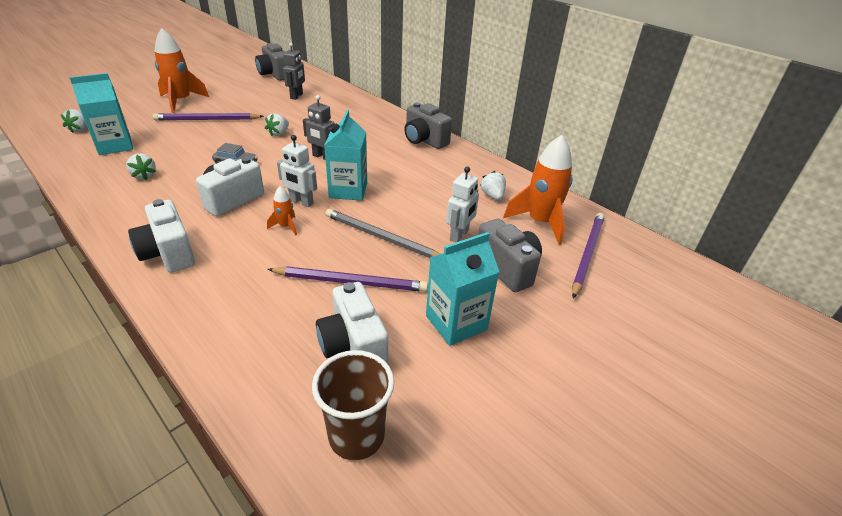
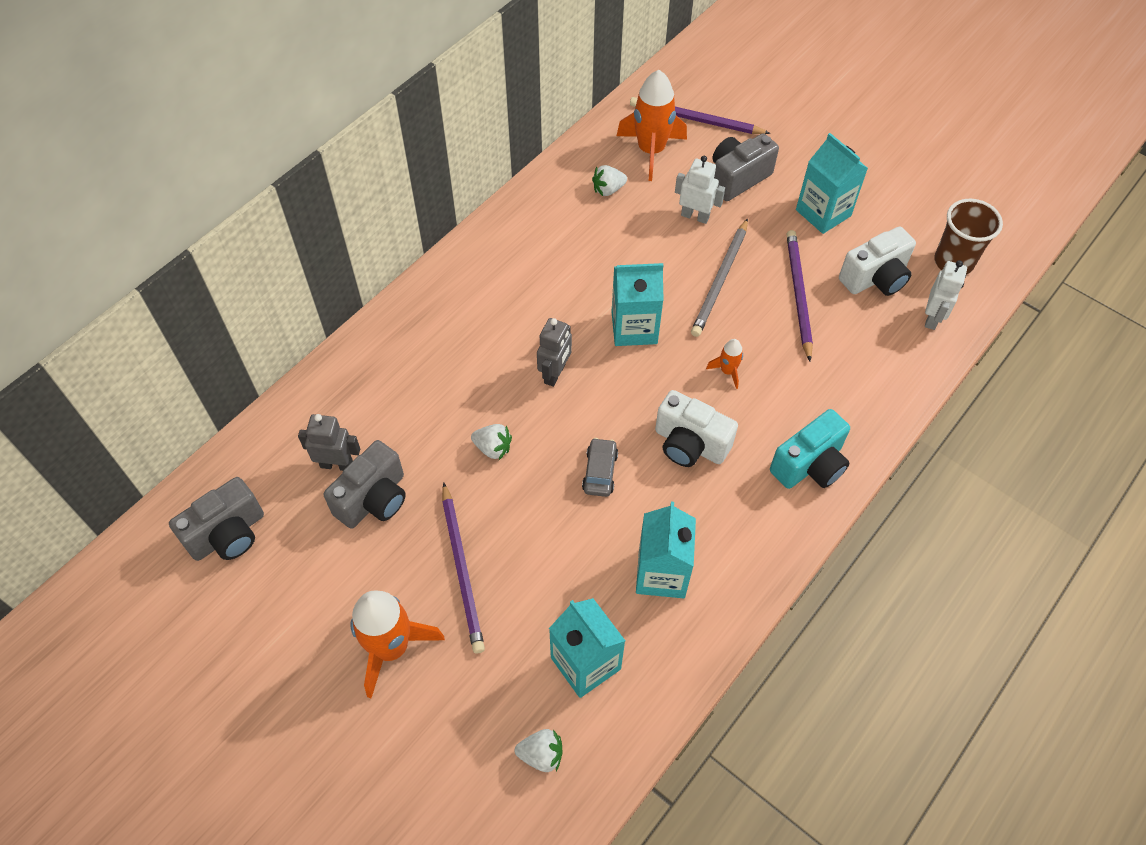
camera: 95 degrees left, 20 degrees up
(144, 176) = (661, 573): white strawberry -> turquoise carton
(168, 253) = (809, 465): white camera -> turquoise camera
(301, 202) = (674, 369): white robot -> white robot (932, 318)
(424, 140) = (478, 264): grey camera -> grey camera (374, 499)

